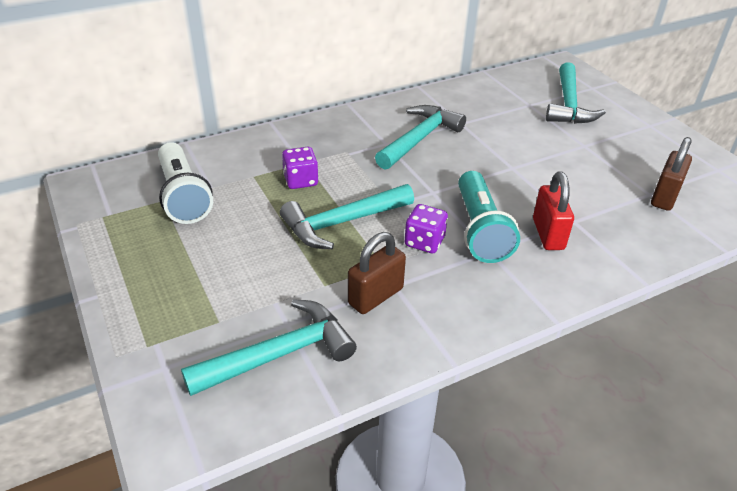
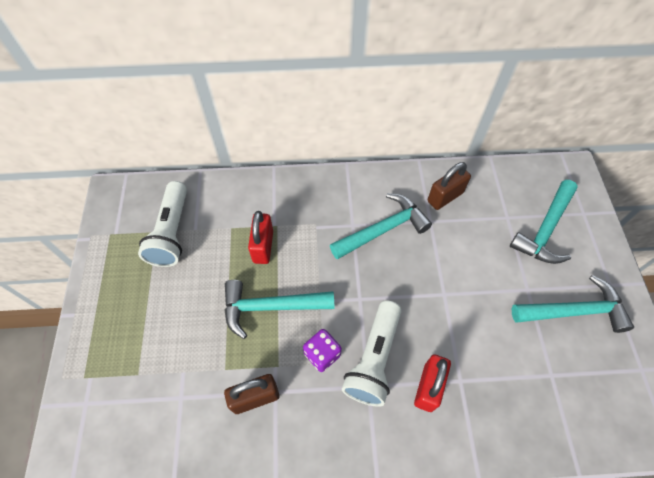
camera: 25 degrees right, 20 degrees up
(280, 354) = (162, 426): turquoise hammer -> turquoise hammer (574, 311)
(301, 181) = (263, 246): purple dice -> red padlock
(480, 230) = (374, 359): turquoise flashlight -> white flashlight
(664, 197) = (564, 384): brown padlock -> brown padlock (445, 197)

